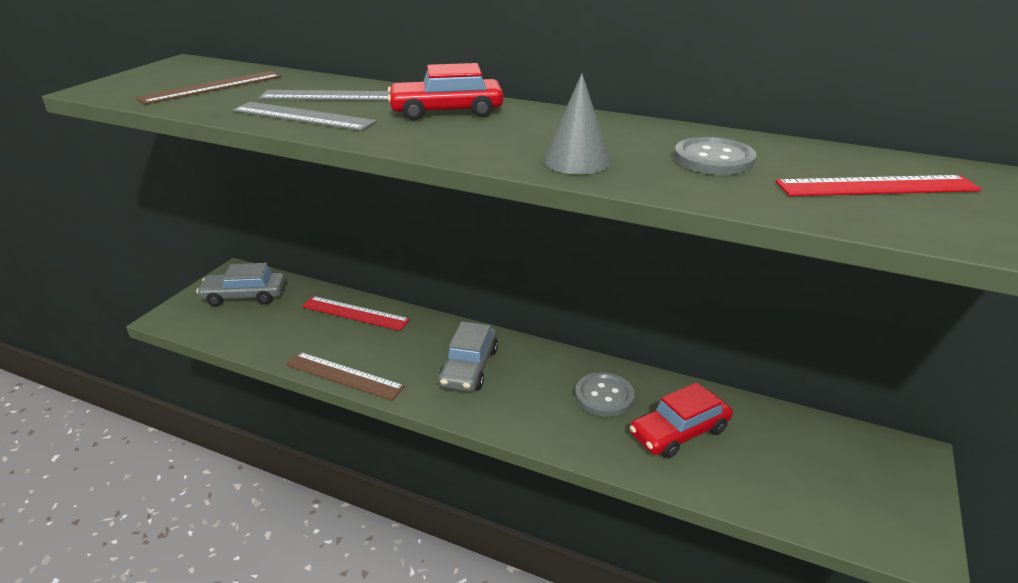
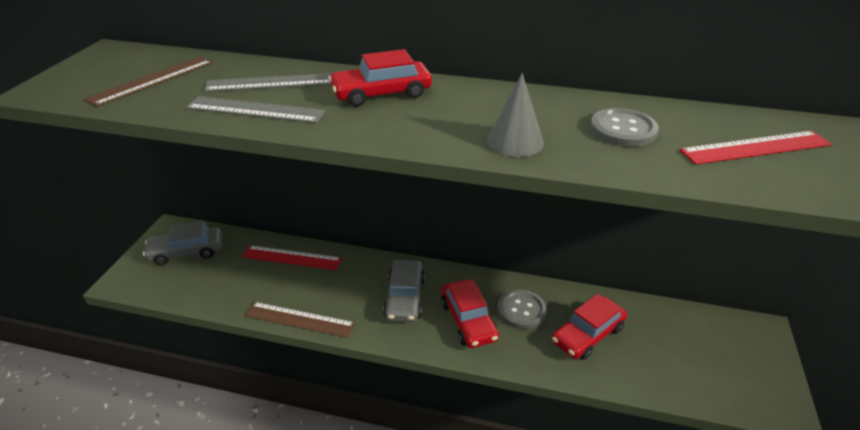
camera: 10 degrees left, 5 degrees up
(536, 399) = (468, 320): none -> red car

